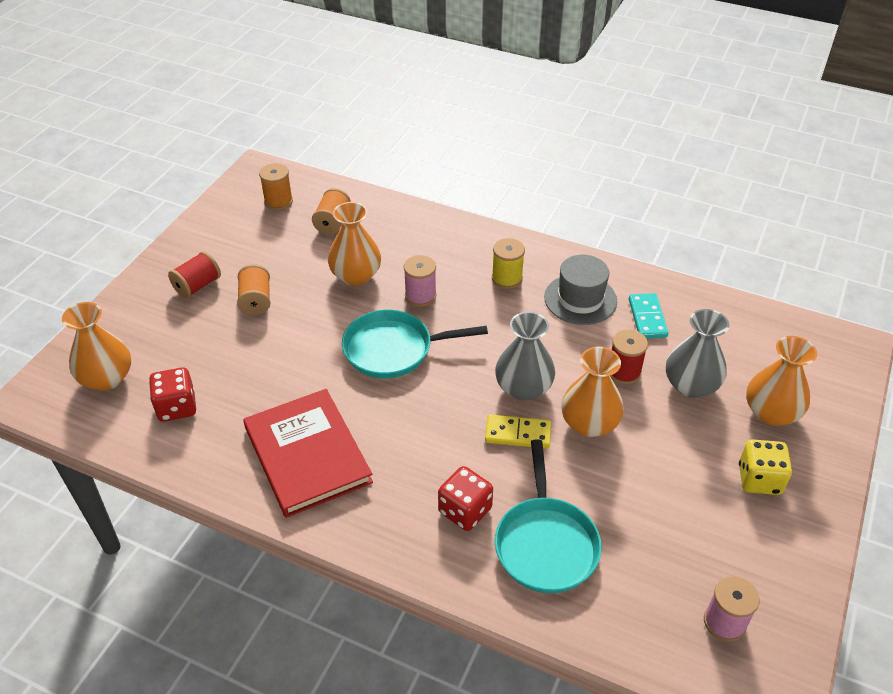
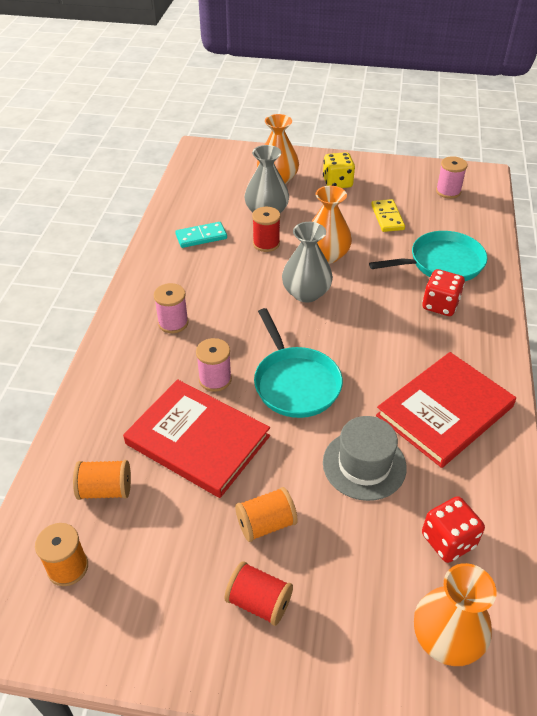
camera: 105 degrees left, 0 degrees up
(356, 275) = (197, 440): orange vase -> red book
(507, 278) = (173, 323): yellow spool -> pink spool
(518, 433) = (354, 289): yellow domino -> yellow domino (387, 217)
(580, 299) = (189, 274): grey hat -> grey hat (364, 465)

